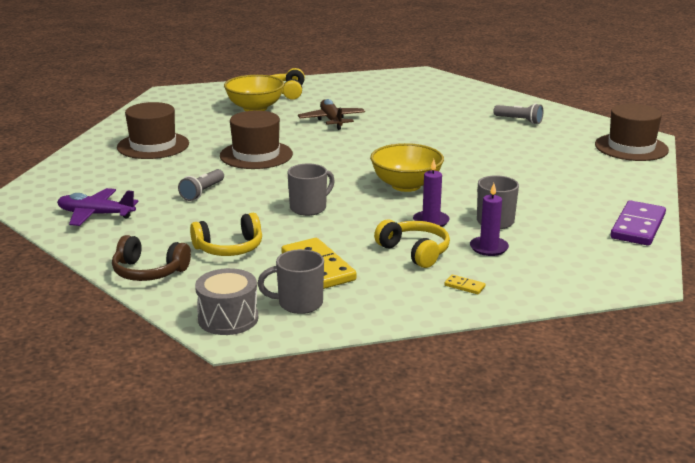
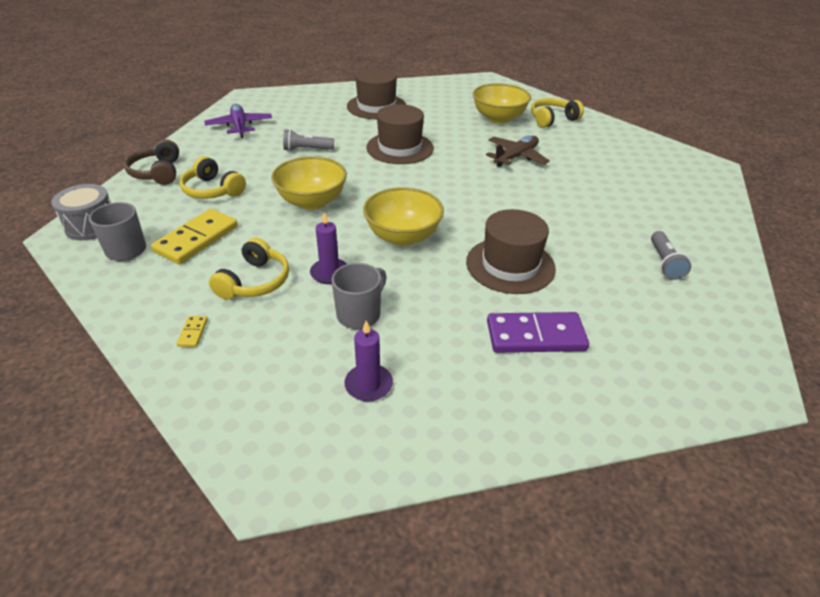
camera: 60 degrees right, 15 degrees up
(309, 208) = (312, 202): grey mug -> yellow bowl
(489, 248) = (290, 327): purple candle -> purple candle (368, 385)
(631, 147) = (698, 380): brown hat -> brown hat (510, 265)
(637, 226) = (430, 443): purple domino -> purple domino (535, 336)

